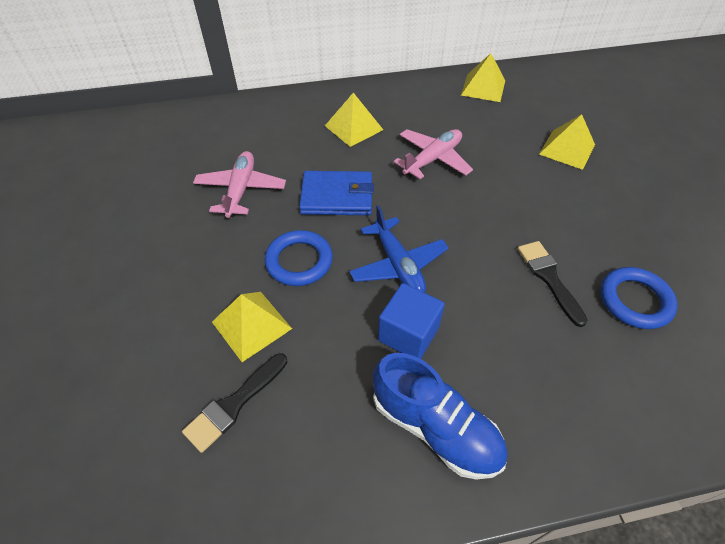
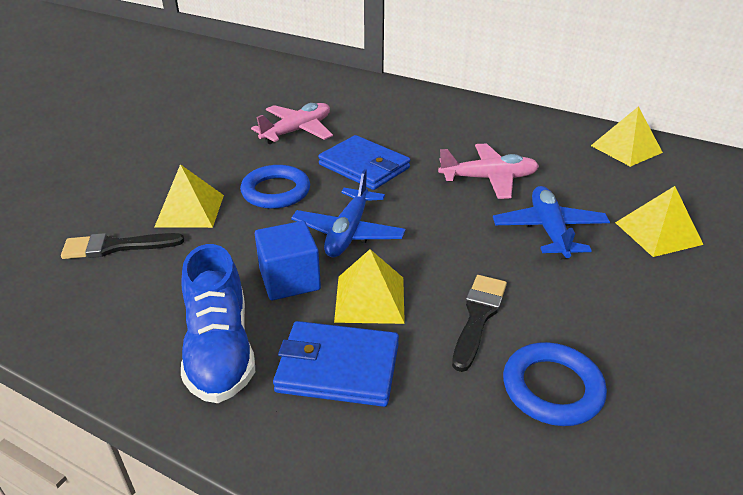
camera: 40 degrees right, 15 degrees down
(353, 127) = (445, 129): yellow pyramid -> yellow pyramid (370, 299)
(513, 183) = (549, 230): none -> blue plane
(520, 379) = (338, 367): none -> blue wallet

